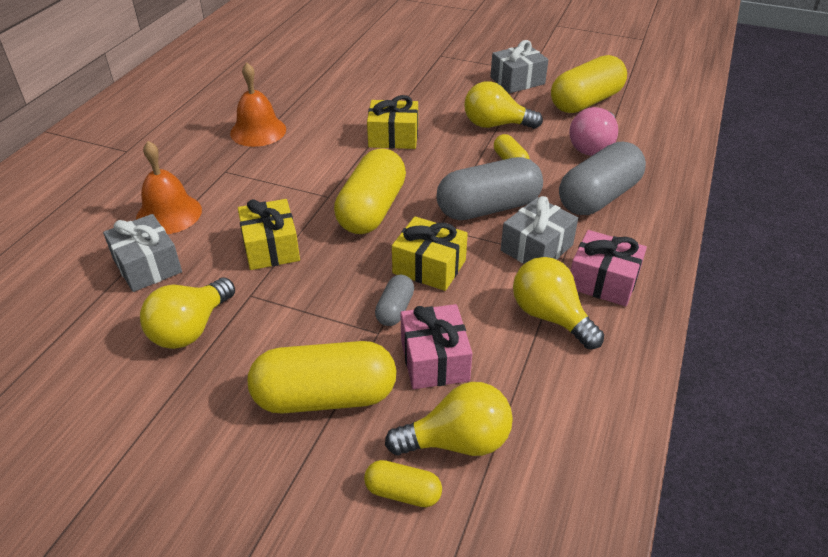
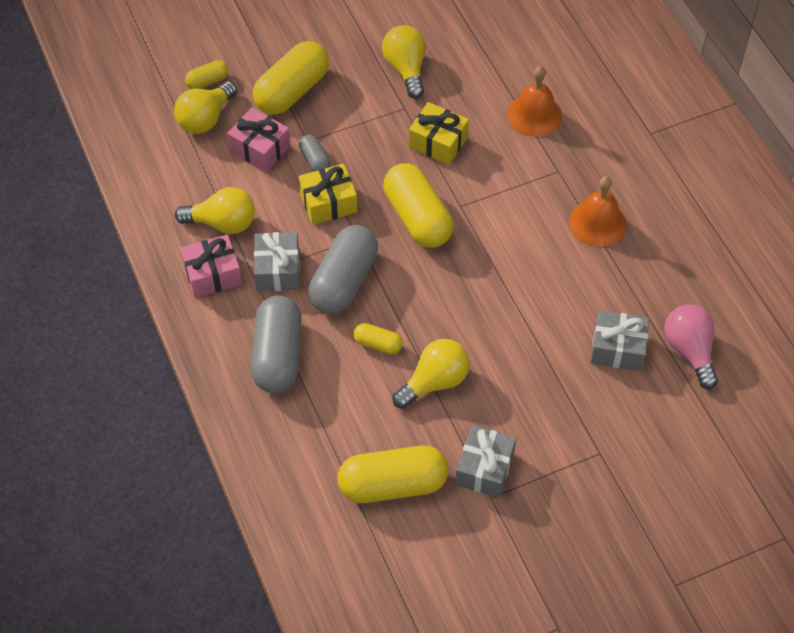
camera: 135 degrees right, 15 degrees up
(147, 266) = (487, 79): grey gift -> grey gift (617, 349)
(393, 137) = (494, 299): yellow gift -> none
(586, 102) = (393, 484): yellow capsule -> yellow capsule turned 75 degrees clockwise
(593, 146) = (332, 418): pink light bulb -> pink light bulb (689, 350)

